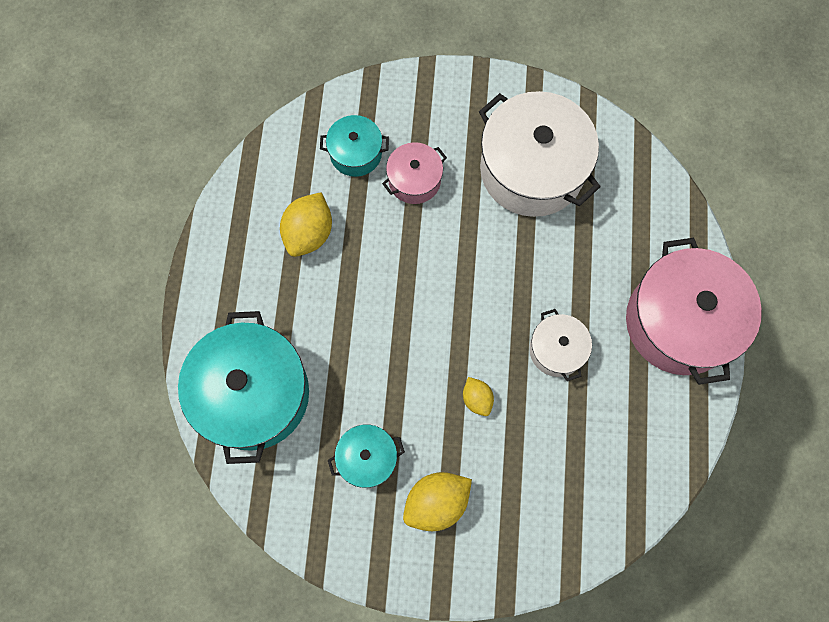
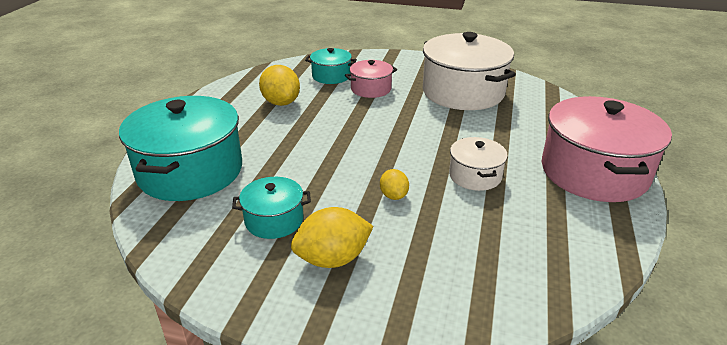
camera: 10 degrees right, 40 degrees down
(309, 233) = (281, 102): yellow lemon -> yellow lemon turned 60 degrees counterclockwise

